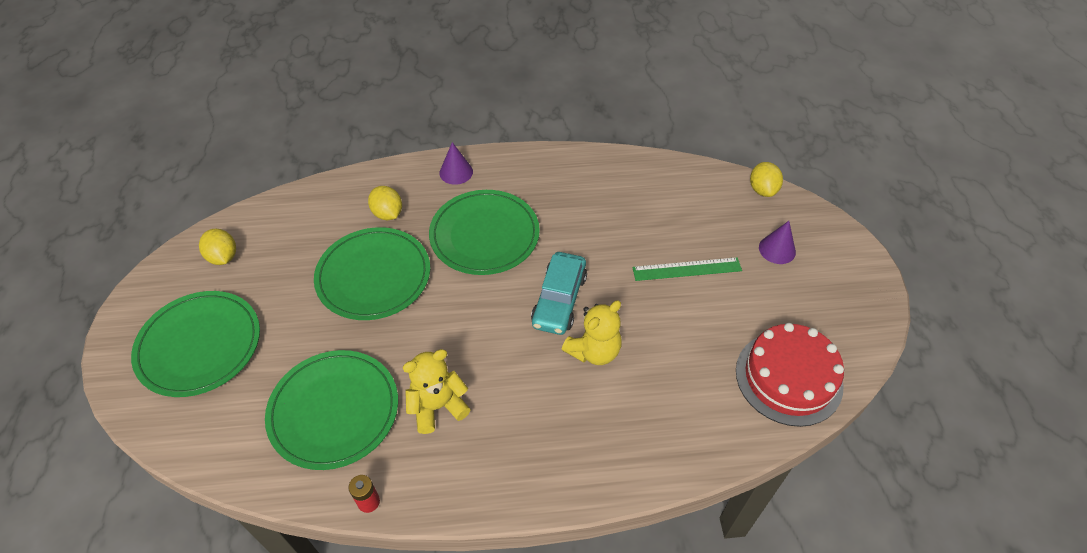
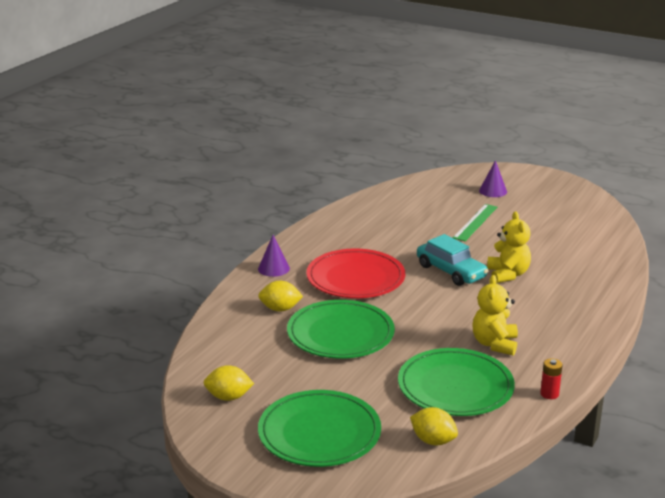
camera: 55 degrees left, 25 degrees down
(484, 235) = (355, 278): green plate -> red plate
(762, 190) = (438, 176): yellow lemon -> yellow lemon (433, 441)
(788, 378) = (591, 225): red cake -> none

